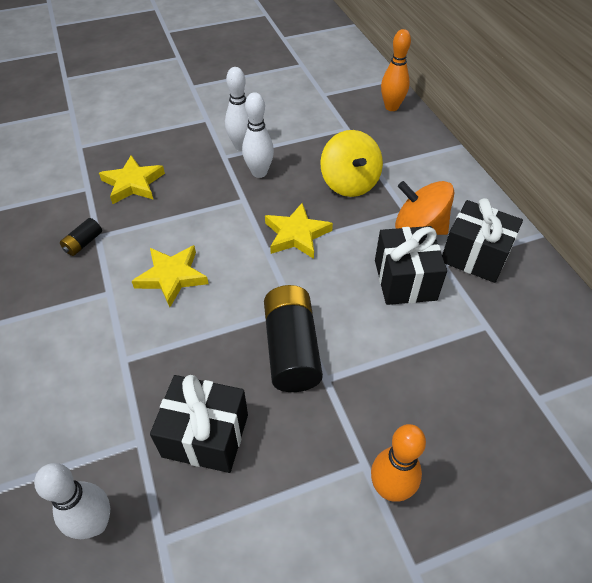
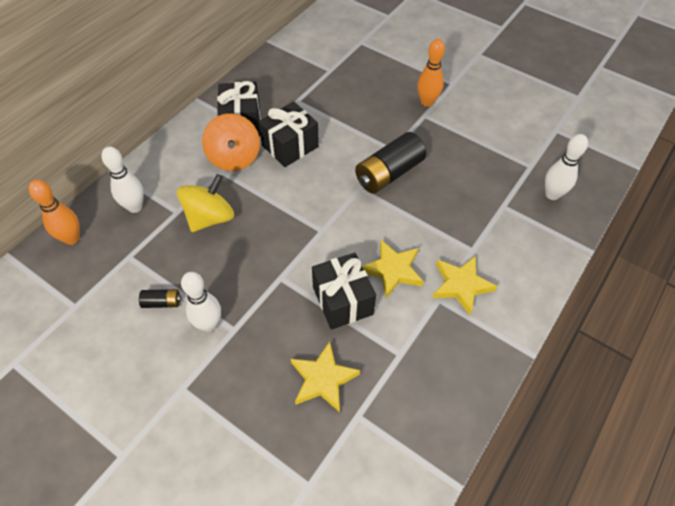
camera: 125 degrees left, 5 degrees up
(83, 243) = (415, 357): black battery -> black battery (162, 302)
(205, 435) = (472, 180): black gift -> black gift (343, 300)
(259, 173) = (238, 287): white bowling pin -> white bowling pin (135, 207)
(296, 234) = (293, 221): yellow star -> yellow star (461, 285)

